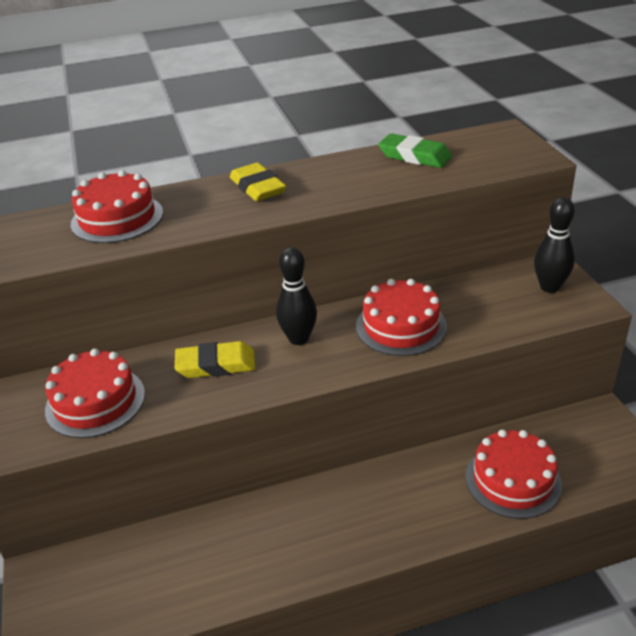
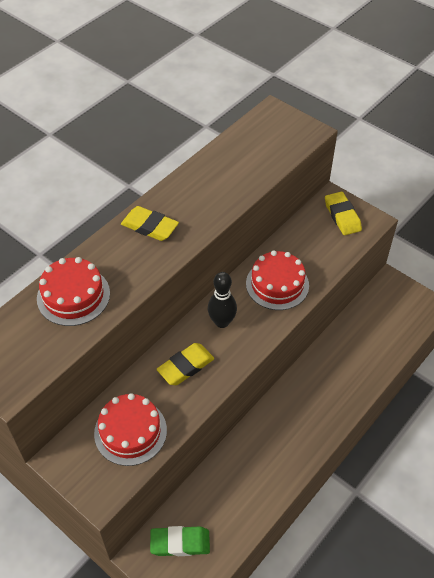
camera: 35 degrees left, 15 degrees up
(414, 156) = (233, 157): green eraser -> green eraser (180, 543)
(513, 480) = (370, 349): red cake -> none
(549, 287) = (342, 216): black bowling pin -> yellow eraser

